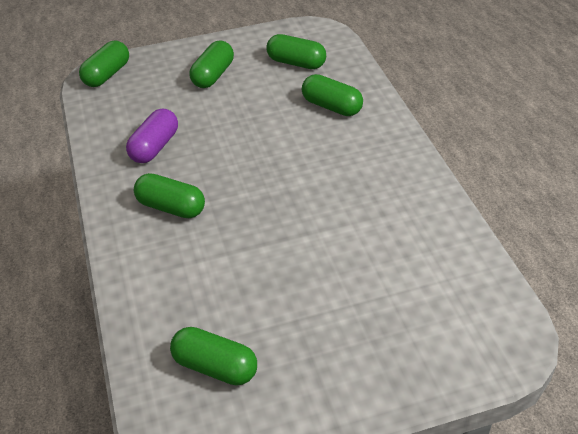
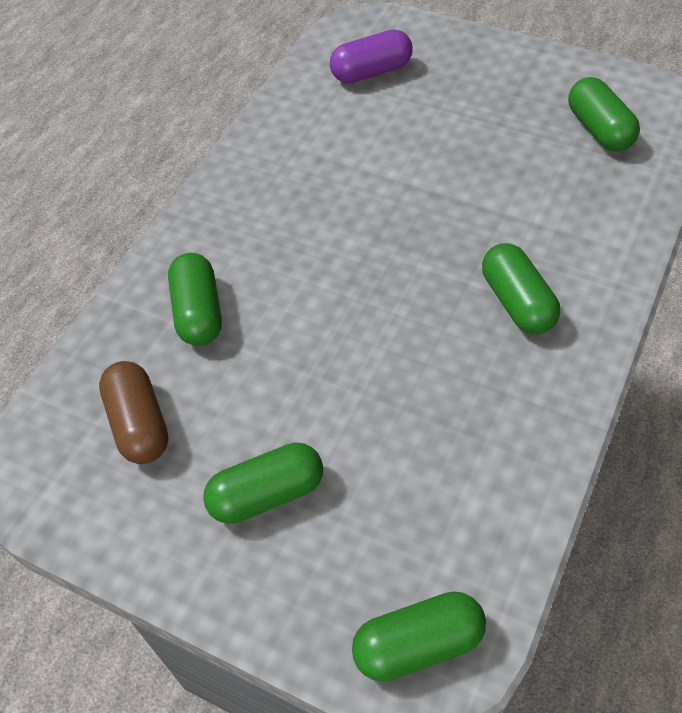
camera: 135 degrees left, 10 degrees up
(154, 147) = (466, 410): purple capsule -> purple capsule (371, 72)
(296, 63) = (139, 424): green capsule -> brown capsule

